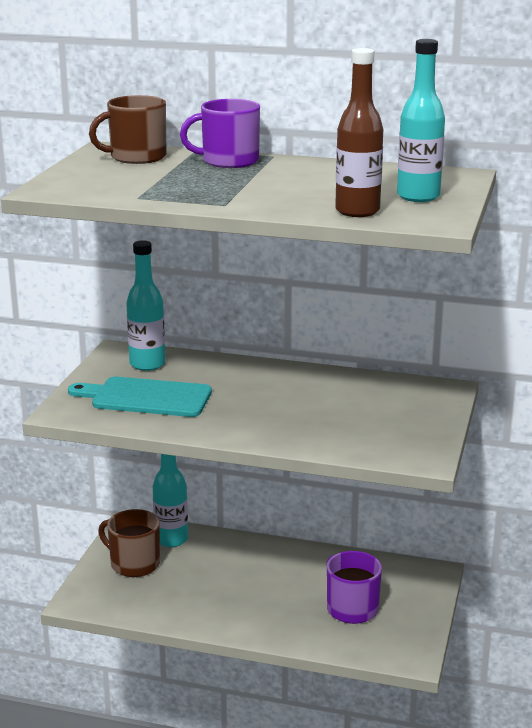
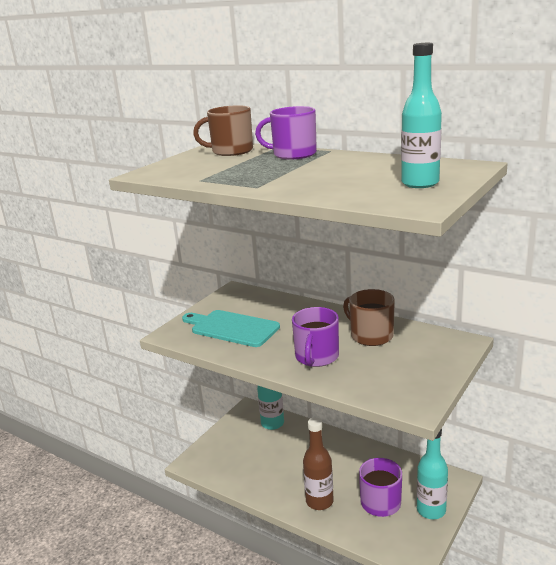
camera: 20 degrees right, 0 degrees up
(134, 564) = (240, 439): brown mug -> brown mug (370, 335)
(147, 364) = (248, 302): turquoise bottle -> turquoise bottle (431, 510)
(279, 420) = (316, 357): none -> purple mug
(357, 211) = (357, 195): brown bottle -> brown bottle (319, 501)

